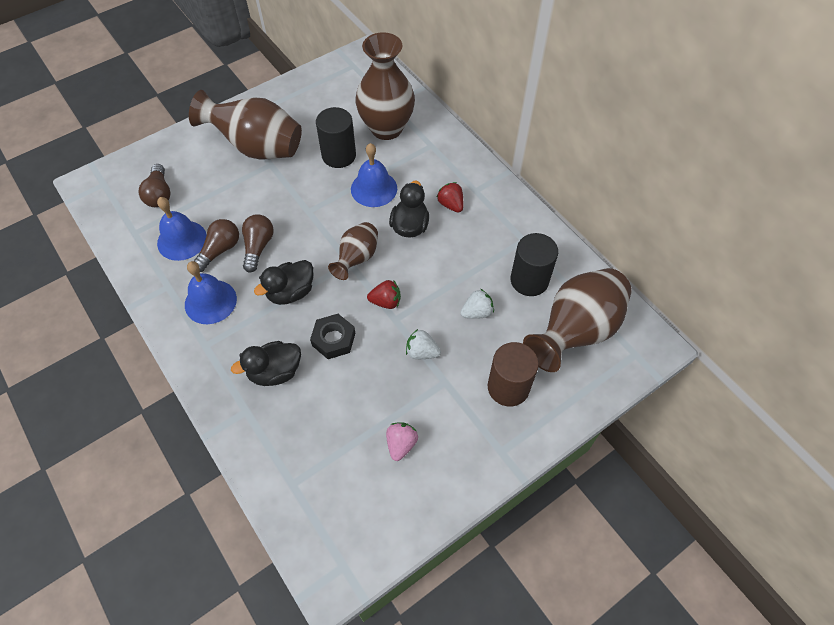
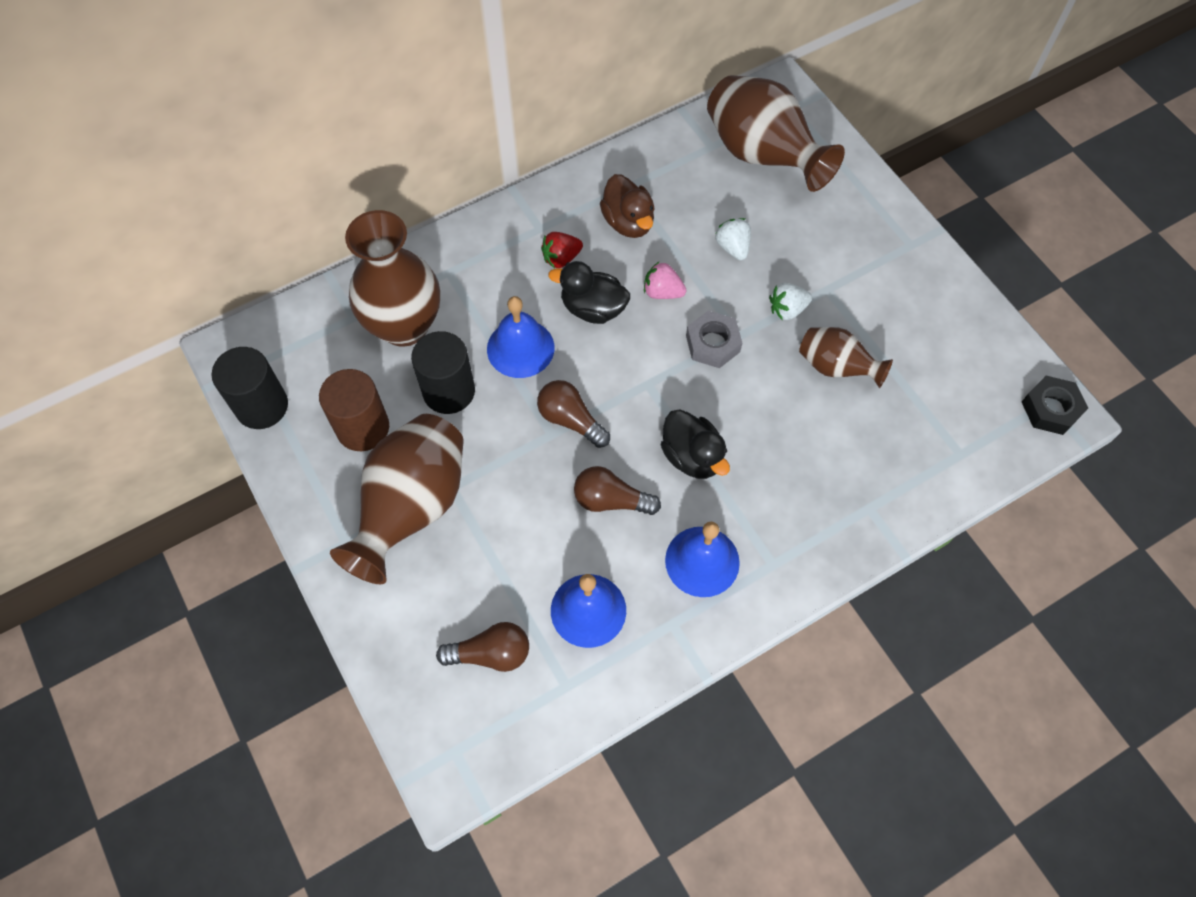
camera: 85 degrees left, 5 degrees up
(220, 250) = (612, 553): brown light bulb -> brown light bulb (570, 420)
(275, 372) = (814, 474): black duck -> none
(333, 339) = (767, 405): black nut -> black nut (1050, 409)
(357, 258) = (641, 374): brown vase -> brown vase (836, 367)
(386, 302) = (713, 343): red strawberry -> grey nut
(401, 444) = (907, 339): pink strawberry -> pink strawberry (662, 292)
(421, 352) = (787, 309): white strawberry -> white strawberry turned 45 degrees clockwise
(490, 242) = (628, 222): none -> brown duck
(508, 387) = (833, 228): brown cylinder -> brown cylinder (363, 428)
(529, 280) = (689, 189): black cylinder -> black cylinder (262, 406)

